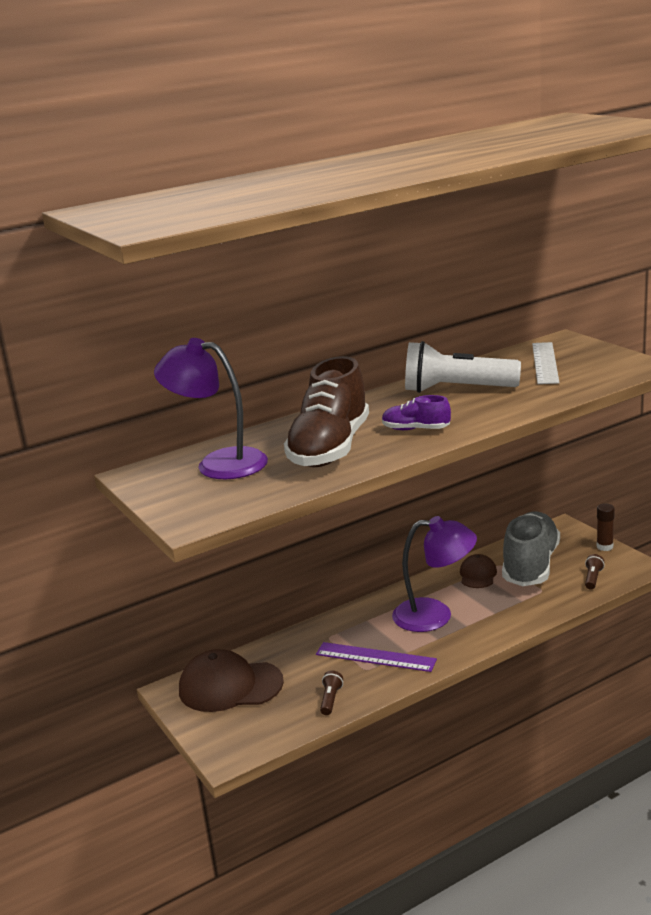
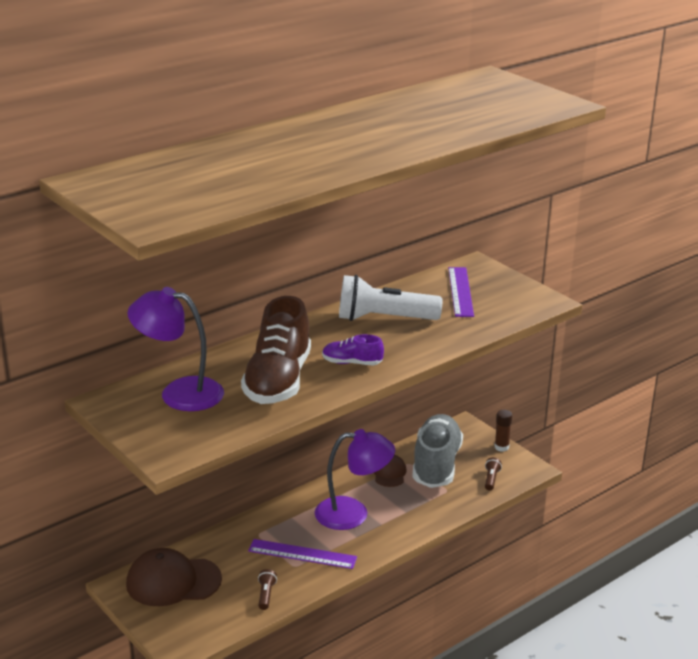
camera: 10 degrees left, 5 degrees up
(545, 363) = (460, 291): white ruler -> purple ruler

